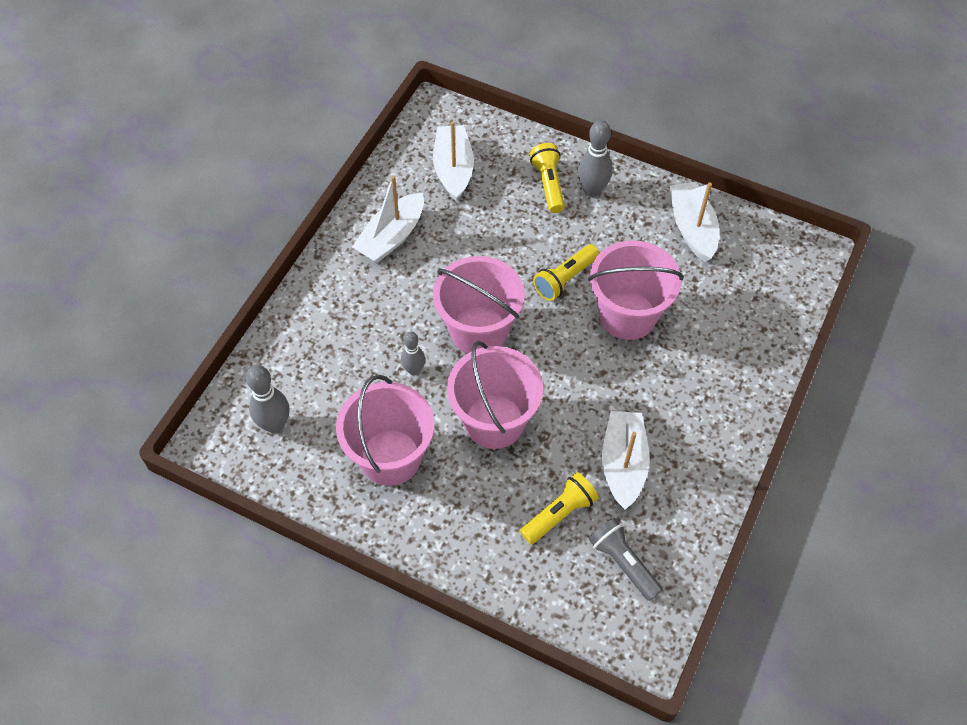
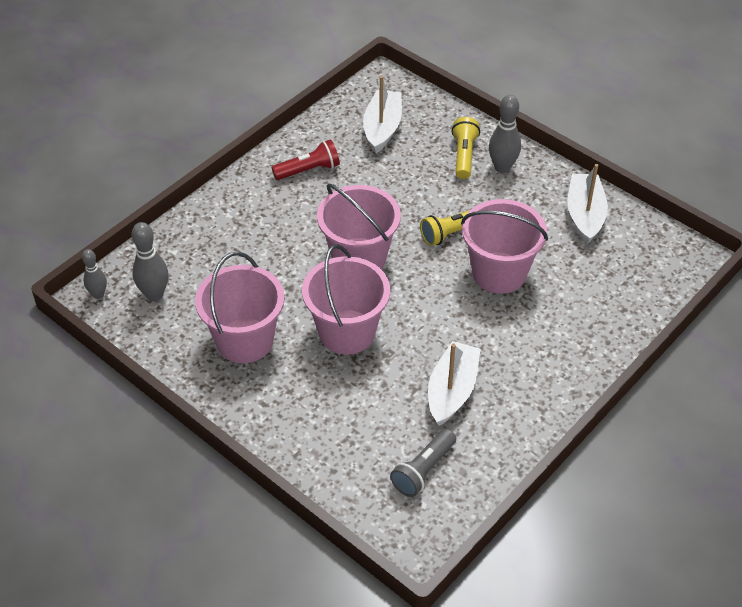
camera: 15 degrees right, 10 degrees down
(391, 237) = (308, 170): white boat -> red flashlight
(414, 370) = (290, 277): grey bowling pin -> grey bowling pin (98, 294)
(559, 514) = (379, 418): yellow flashlight -> none
(623, 563) = (423, 470): grey flashlight -> grey flashlight turned 120 degrees counterclockwise

